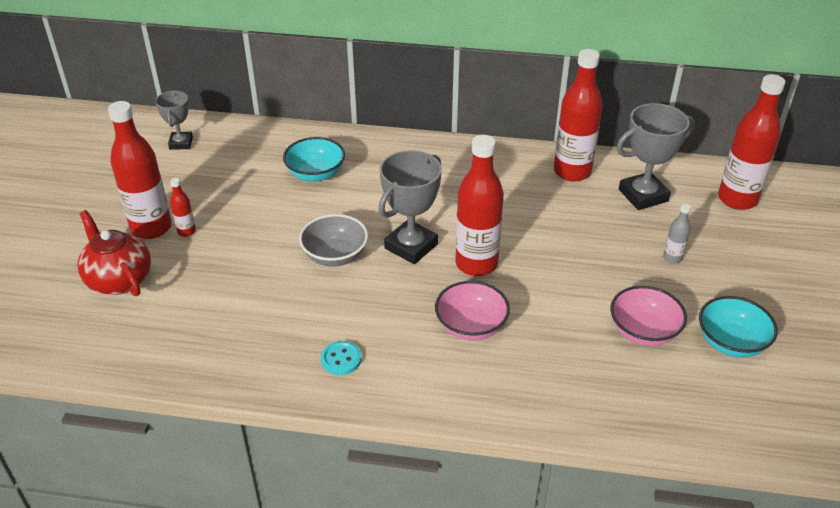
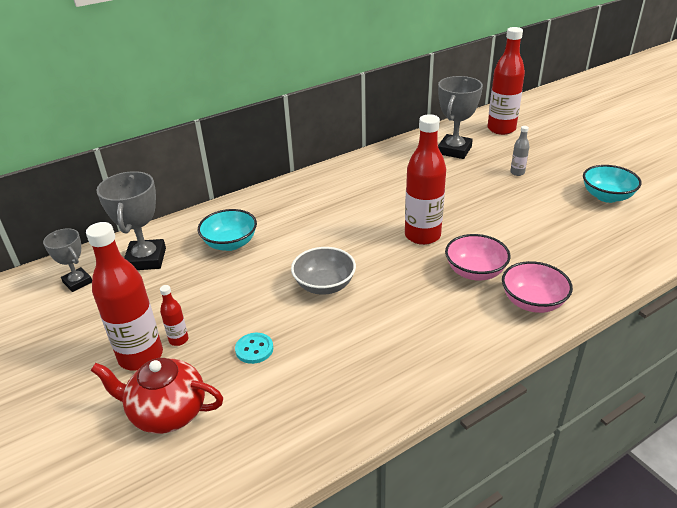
camera: 40 degrees left, 5 degrees down
(341, 359) = (429, 345): turquoise button -> turquoise button (254, 349)
(411, 246) = (367, 249): grey trophy -> grey trophy (146, 259)
(572, 172) = (398, 158): red bottle -> none
(643, 331) = (562, 216): pink bowl -> pink bowl (532, 302)

